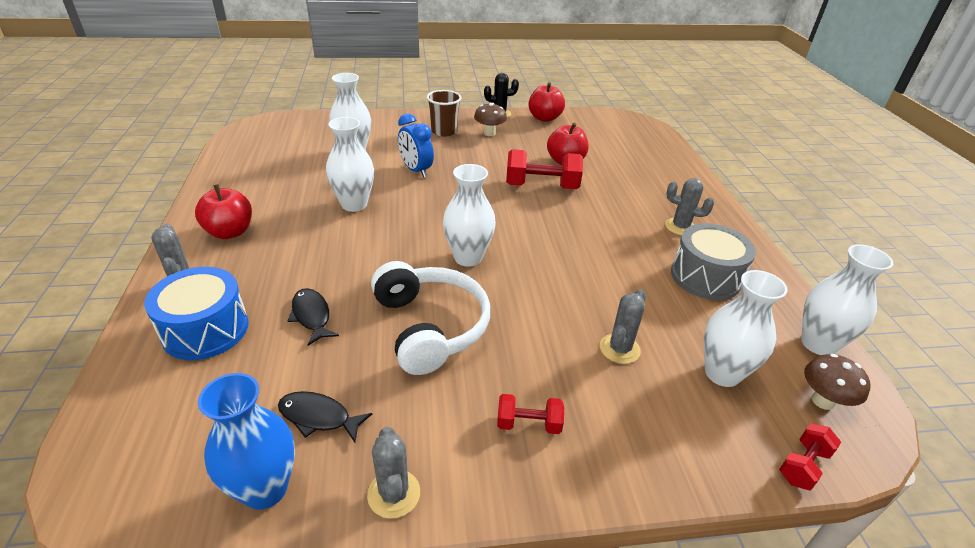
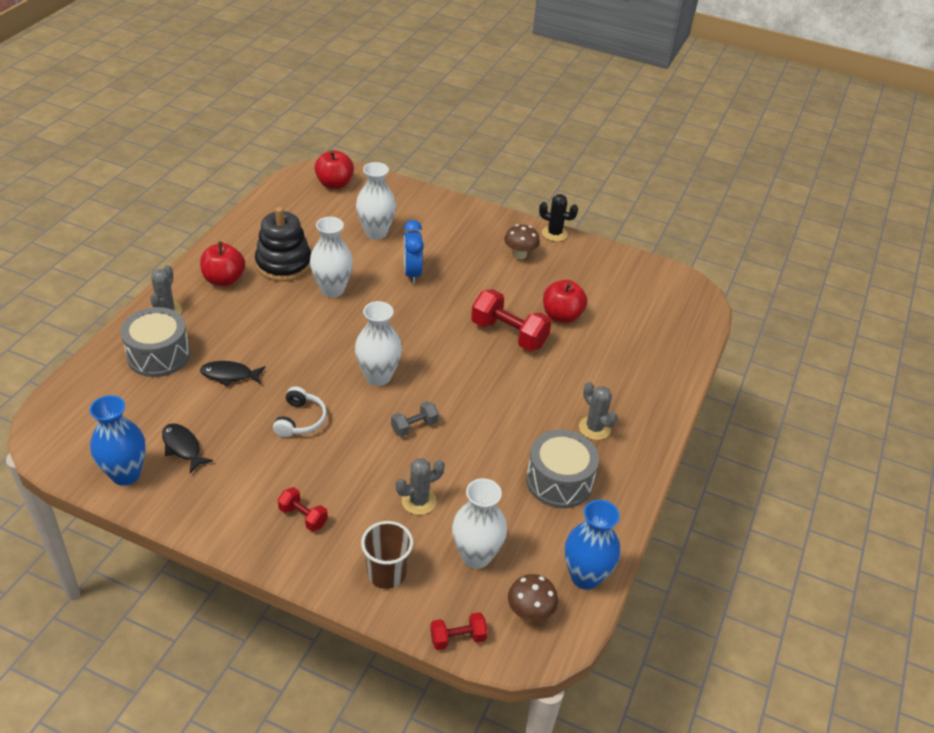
camera: 30 degrees right, 5 degrees up
(205, 329) = (158, 355): blue drum -> grey drum
(285, 200) = (284, 264): none -> black stacking toy
(312, 316) = (229, 375): black fish -> black fish turned 90 degrees counterclockwise
(394, 494) = (189, 513): grey cactus -> none
(430, 327) = (300, 420): white headphones -> white headphones, size x0.54
(444, 131) = (477, 237): brown cup -> brown cup (386, 573)
(544, 118) = (597, 255): red apple -> red apple (334, 184)
(544, 285) = (414, 426): none -> grey dumbbell
(818, 344) = (585, 576): white vase -> blue vase

